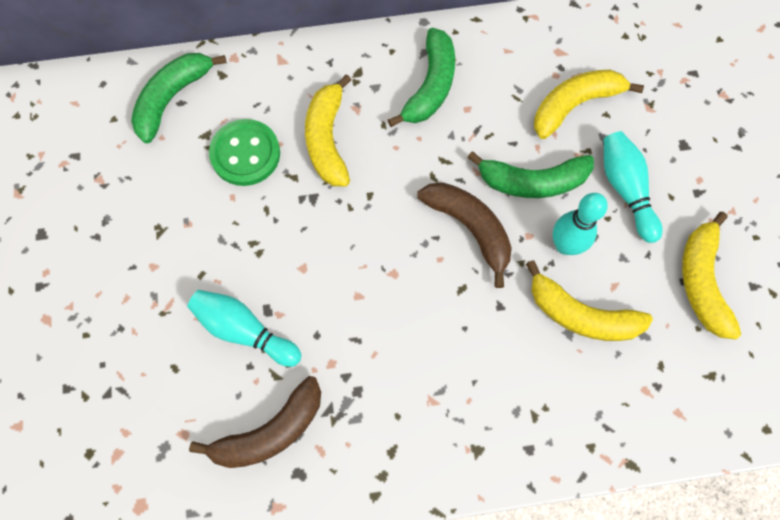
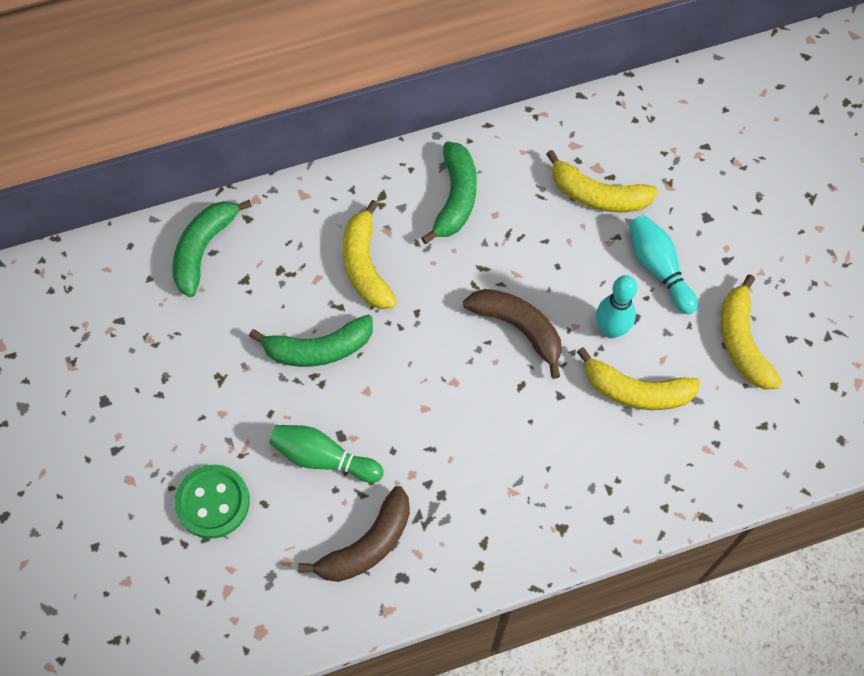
camera: 10 degrees left, 5 degrees down
(244, 330) = (323, 458): turquoise bowling pin -> green bowling pin
(245, 154) = (288, 292): green button -> green button (213, 502)
(532, 181) = (569, 274): green banana -> green banana (318, 349)
(575, 105) = (597, 195): yellow banana -> yellow banana turned 120 degrees counterclockwise

